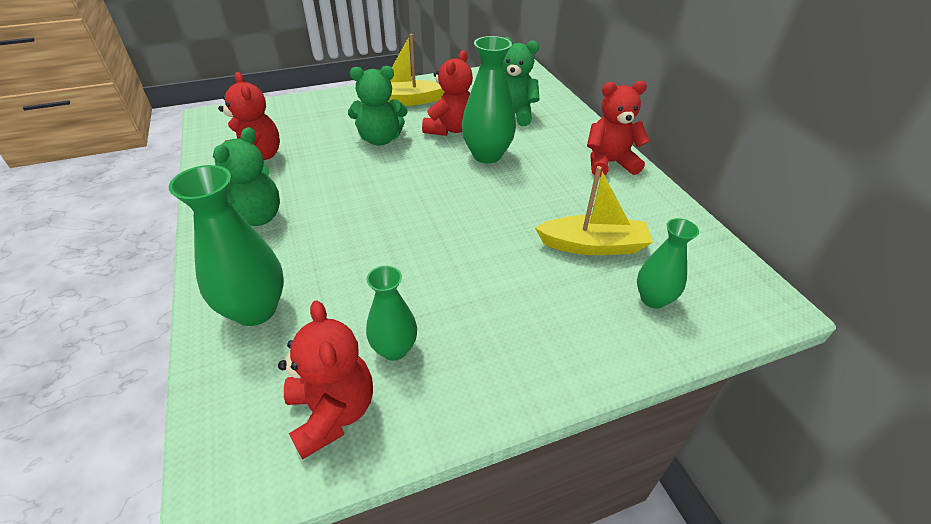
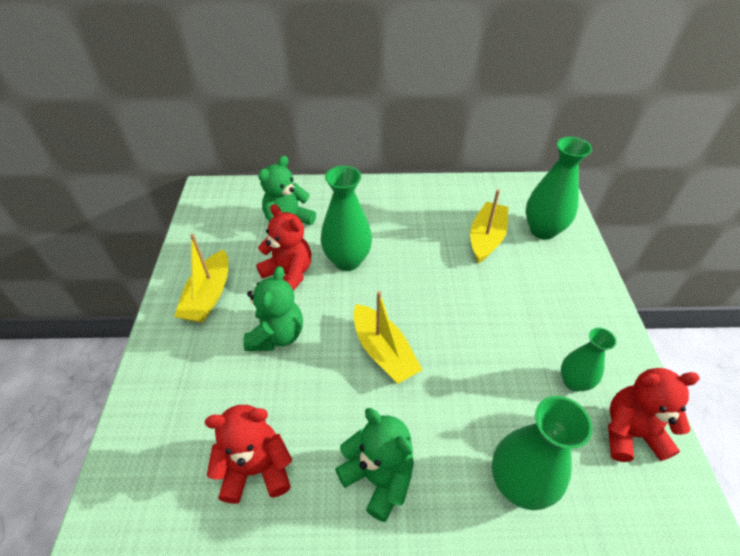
camera: 70 degrees left, 5 degrees up
(384, 197) = (383, 351): none -> yellow boat
(609, 163) = (392, 194): red teddy bear -> none
(653, 299) = (543, 230): green vase -> green vase, size x1.61

